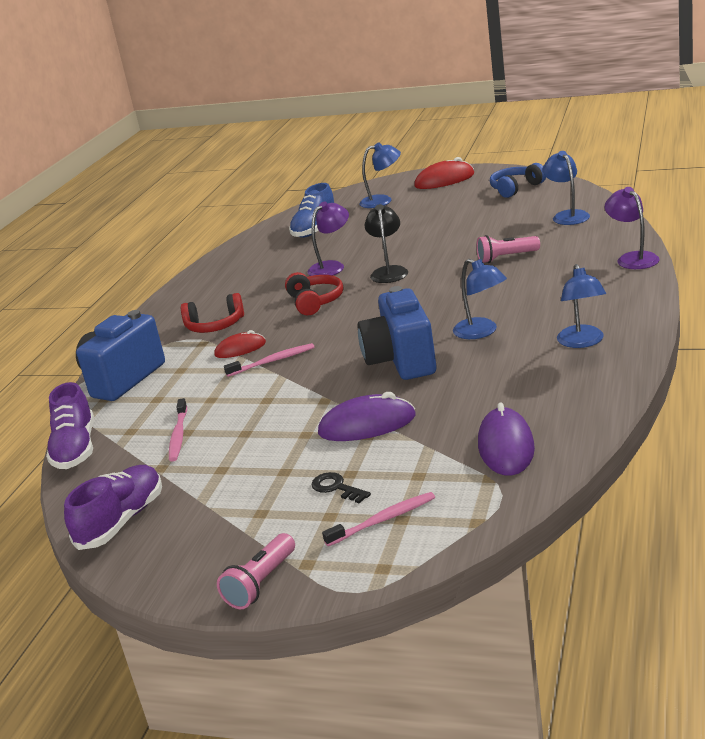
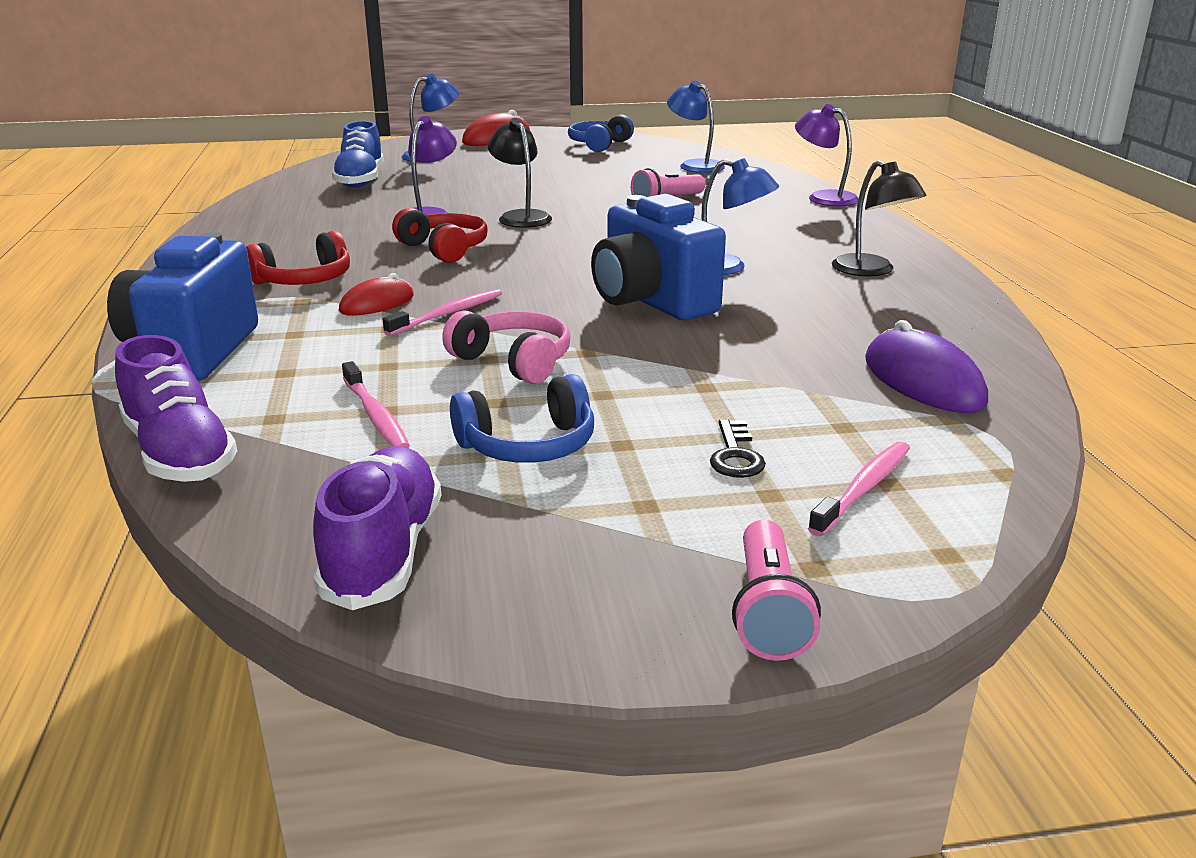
camera: 30 degrees left, 0 degrees up
(236, 466) = (528, 445): none -> blue headphones
(278, 404) = (514, 361): none -> pink headphones
(336, 487) = (735, 455): black key -> black key turned 105 degrees counterclockwise
(367, 425) = (688, 375): purple mouse -> none
(582, 342) = (871, 271): blue lamp -> black lamp

